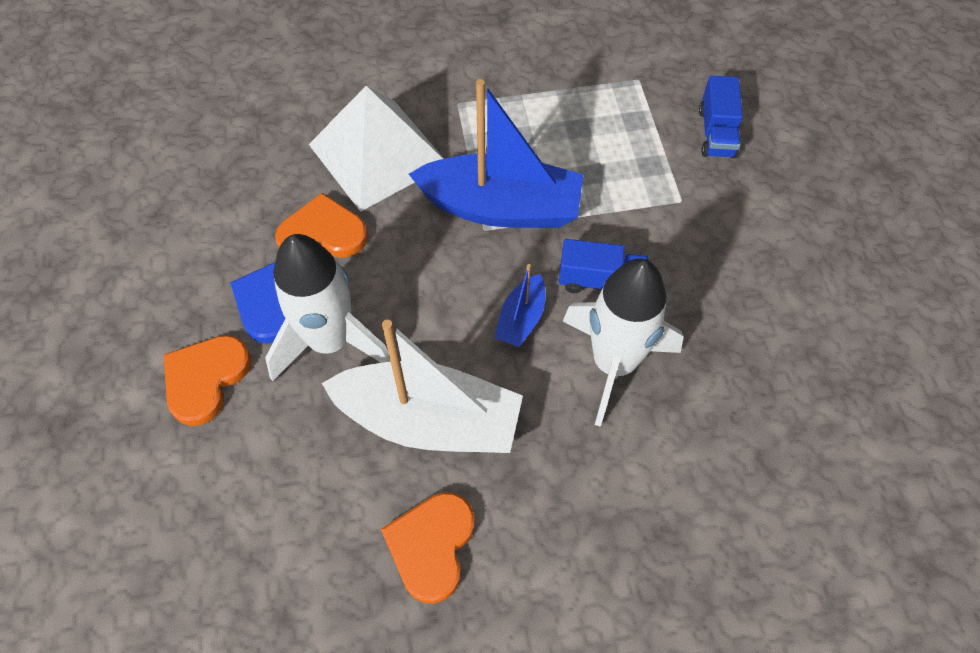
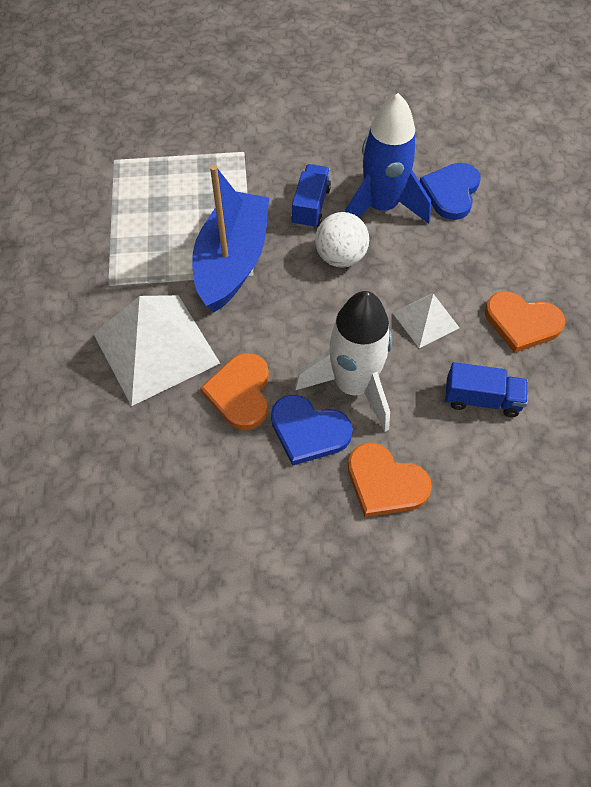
camera: 85 degrees left, 0 degrees up
(429, 421) = (425, 320): white boat -> white pyramid
(521, 319) = (340, 257): blue boat -> white ball
(613, 363) = (381, 207): white rocket -> blue rocket
(659, 455) = (451, 192): none -> blue heart
(716, 133) = (182, 122): blue truck -> blue truck (481, 399)

